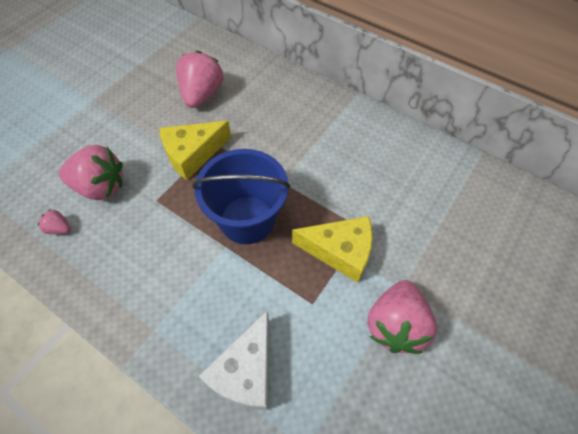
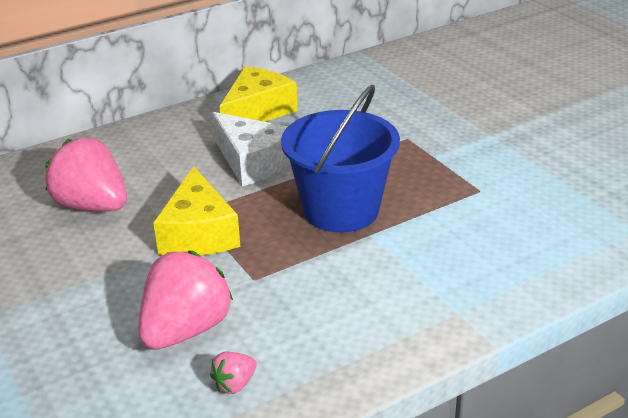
camera: 65 degrees left, 25 degrees down
(246, 371) = (541, 250): white cheese -> white cheese (253, 162)
(340, 251) = (426, 158): yellow cheese -> yellow cheese (257, 112)
(395, 325) = (528, 148): pink strawberry -> none

